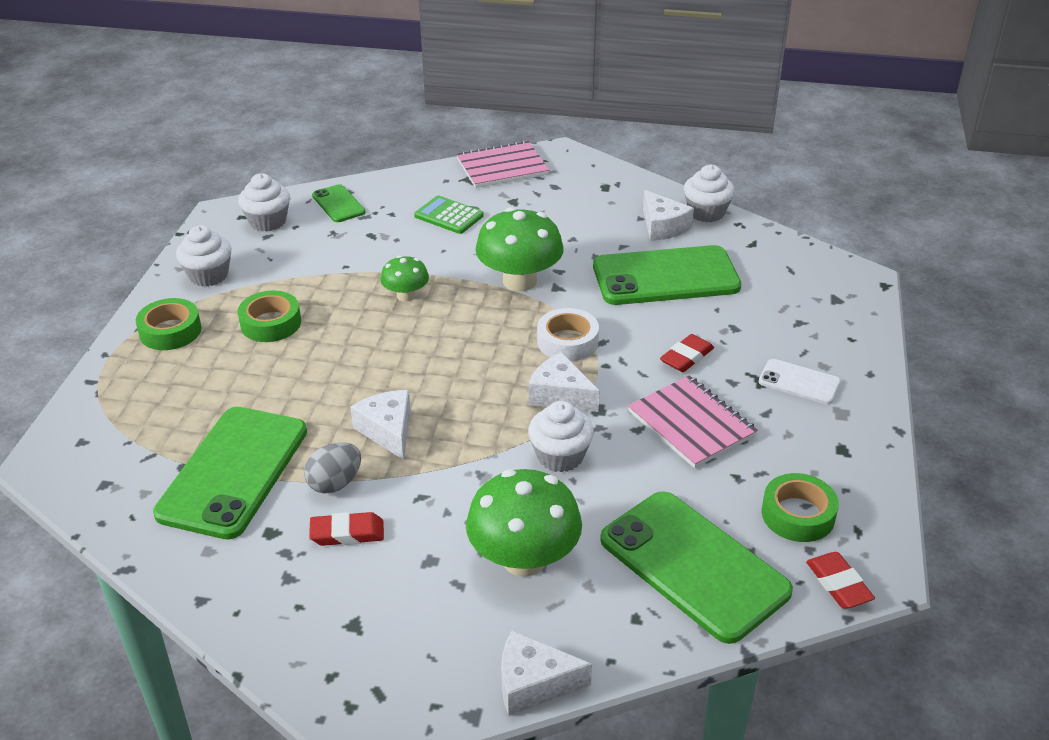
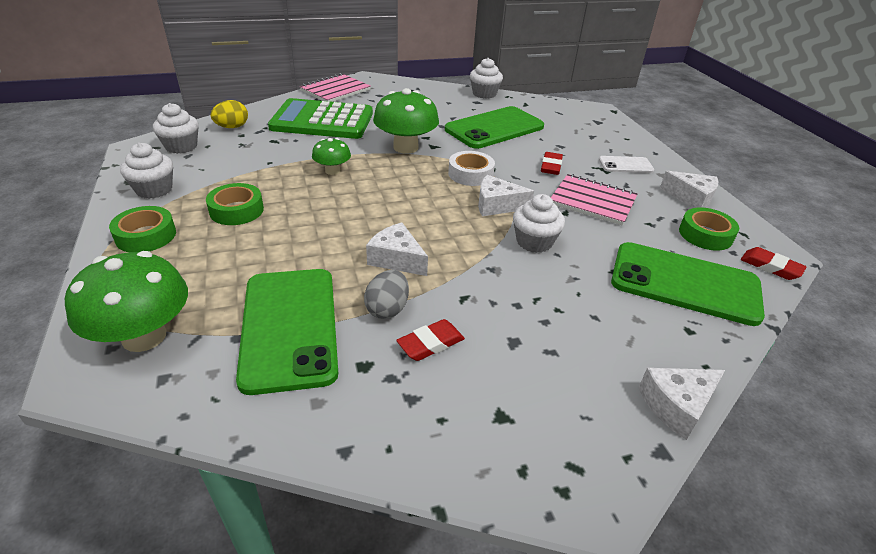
camera: 30 degrees left, 0 degrees up
(338, 204) = (232, 127): green phone -> yellow egg
(449, 216) = (322, 121): green calculator -> green calculator, size x2.08
(524, 559) = (578, 316): green mushroom -> green mushroom (144, 336)
(663, 226) = (466, 104): white cheese -> white cheese (691, 198)

